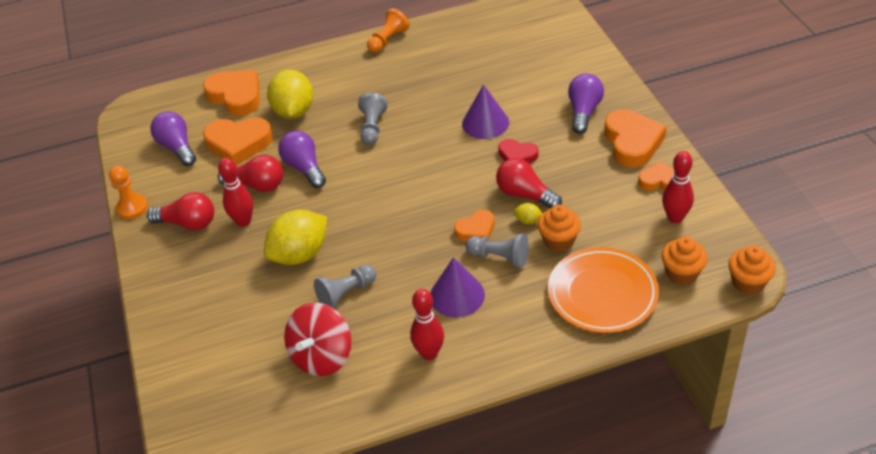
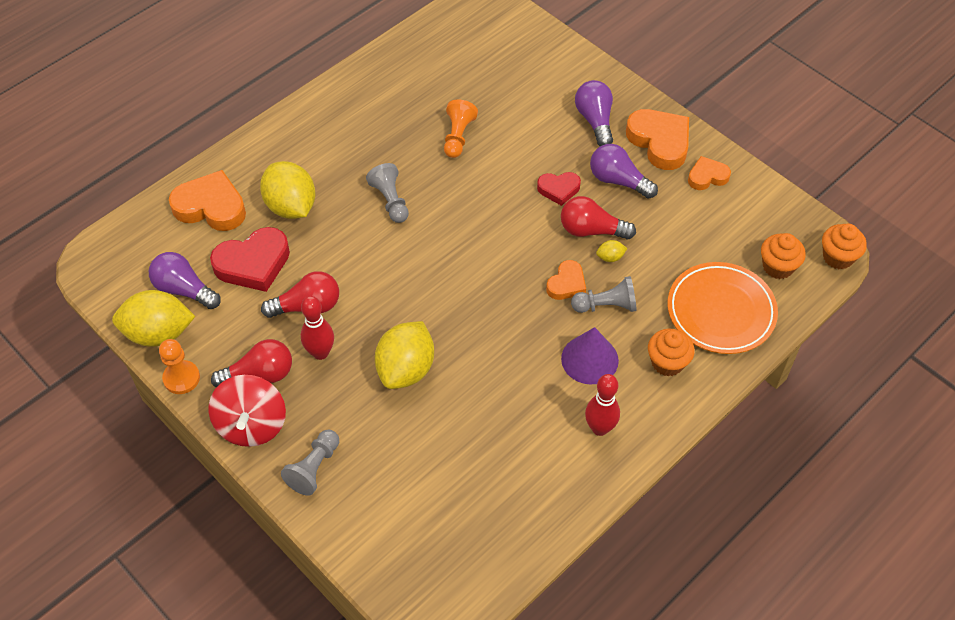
camera: 30 degrees left, 10 degrees up
(138, 172) = (159, 333): none -> yellow lemon
(238, 144) = (253, 263): orange heart -> red heart
(304, 168) = (347, 270): purple light bulb -> purple light bulb (618, 181)
(322, 356) = (499, 469): red spinning top -> red spinning top (252, 424)
(346, 293) = (480, 395): grey pawn -> grey pawn (314, 468)
(388, 40) = (341, 90): orange pawn -> orange pawn (458, 136)
(485, 123) = (505, 161): purple cone -> none
(558, 241) = (651, 270): orange cupcake -> orange cupcake (667, 362)
(675, 218) = (742, 211): red bowling pin -> none

